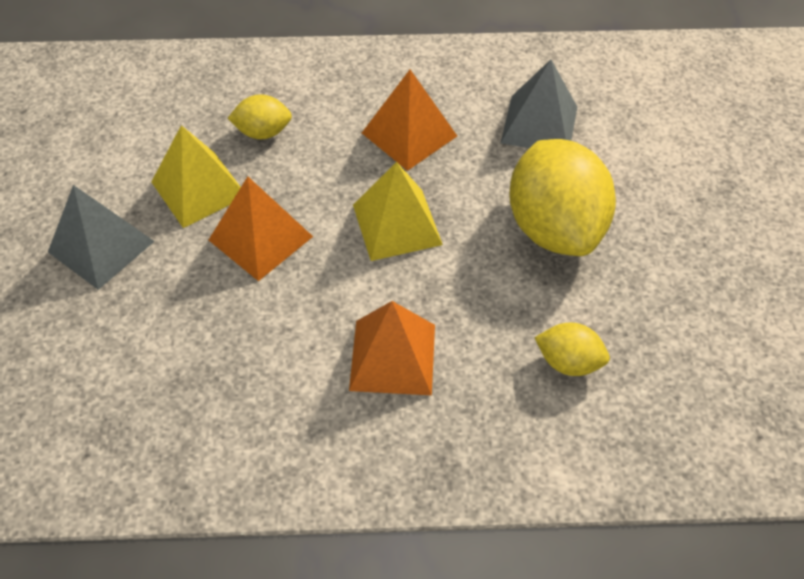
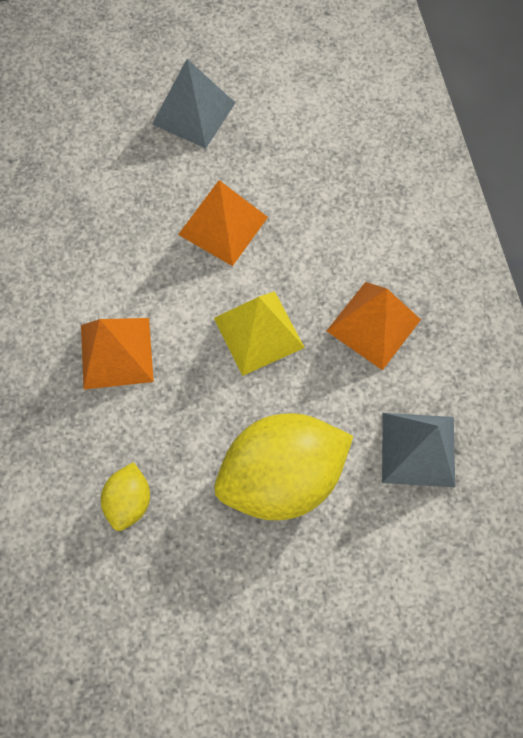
camera: 80 degrees right, 15 degrees up
(199, 189) = (268, 165): yellow pyramid -> none
(263, 132) = (345, 199): yellow lemon -> none

